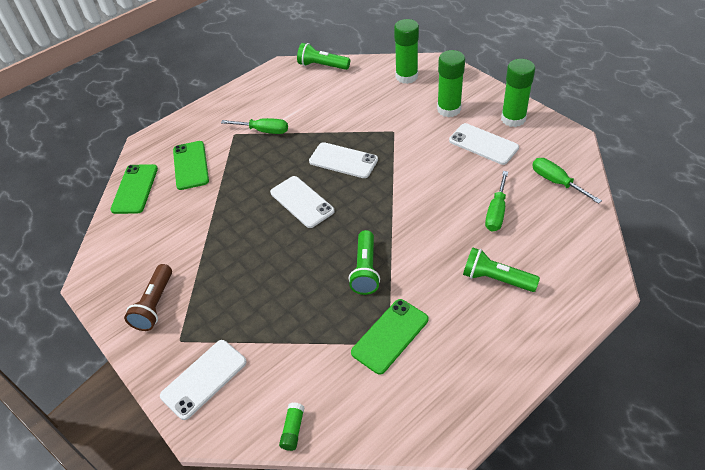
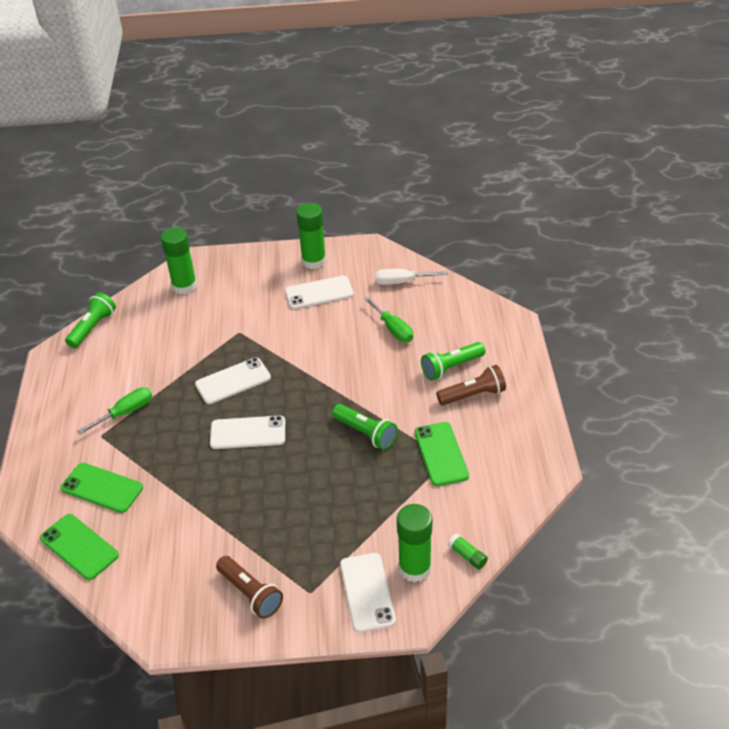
camera: 55 degrees left, 5 degrees down
(322, 66) = (92, 328): green flashlight -> green flashlight turned 150 degrees clockwise
(449, 109) = (257, 287): green glue stick -> green glue stick (415, 568)
(480, 315) = (473, 395): none -> brown flashlight
(556, 182) = (401, 282): green screwdriver -> white screwdriver

